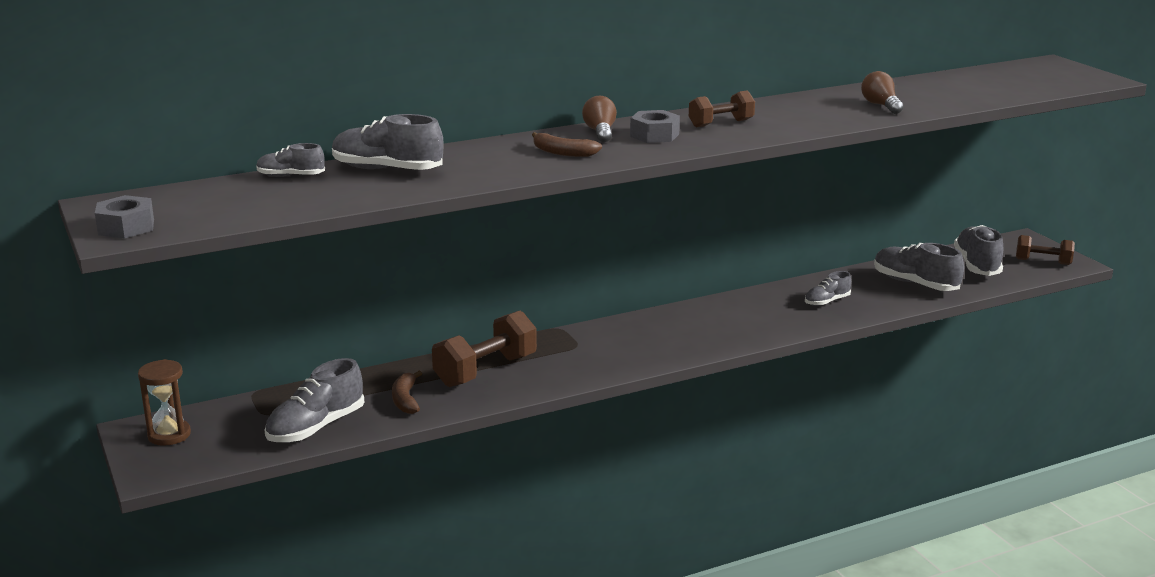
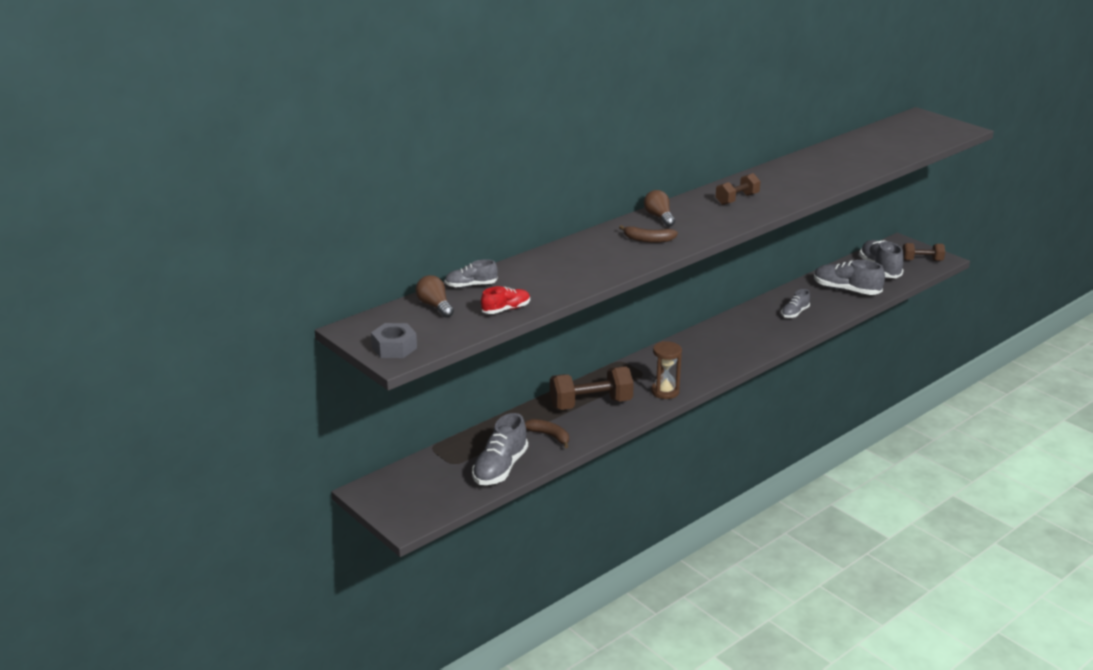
camera: 15 degrees left, 5 degrees up
(169, 435) = (395, 491): brown hourglass -> brown hourglass (665, 392)
(306, 204) = (506, 309): none -> red shoe
(387, 170) = (536, 271): grey shoe -> none
(405, 400) = (549, 436): brown banana -> brown banana turned 150 degrees clockwise
(485, 371) = (591, 404): brown dumbbell -> brown dumbbell turned 45 degrees clockwise
(654, 135) = (699, 216): grey nut -> none
(881, 105) = (833, 170): brown light bulb -> brown light bulb (435, 306)

